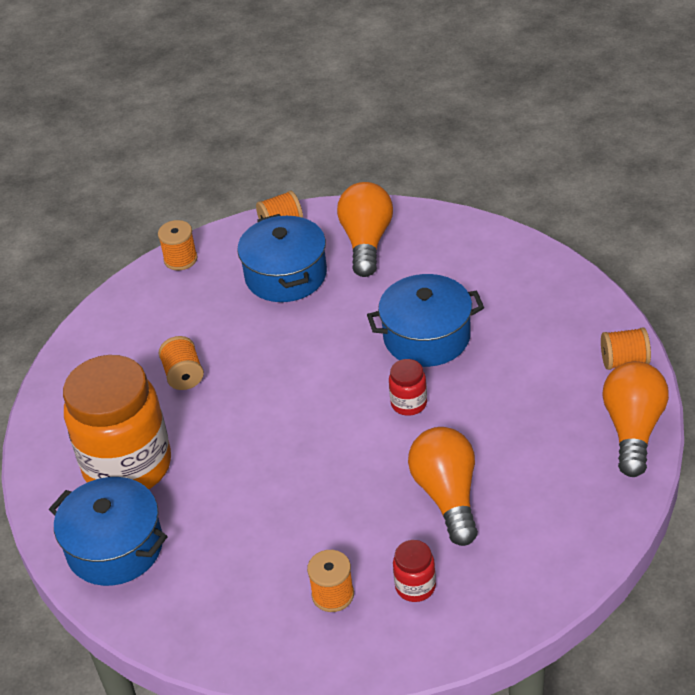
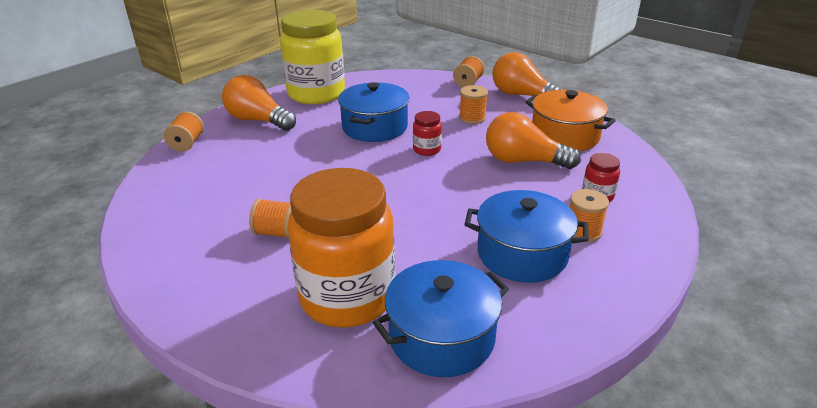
camera: 65 degrees left, 10 degrees down
(180, 259) = (145, 195): orange spool -> orange spool (472, 118)
(286, 275) = (240, 157): blue pot -> blue pot (522, 254)
(467, 247) = (316, 94): none -> yellow jar
(544, 512) = (564, 136): none -> orange pot

